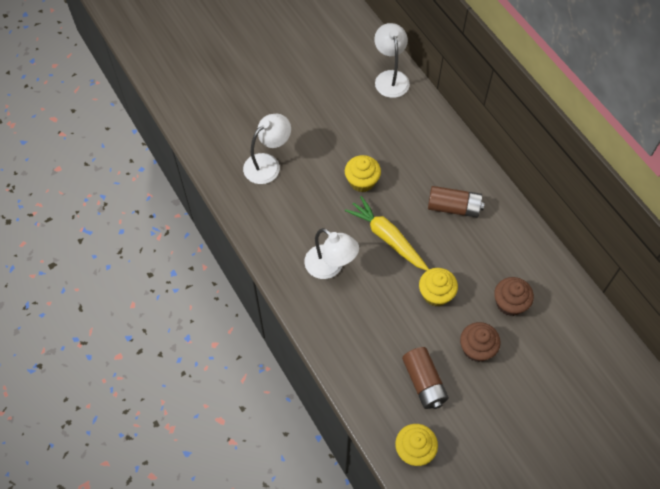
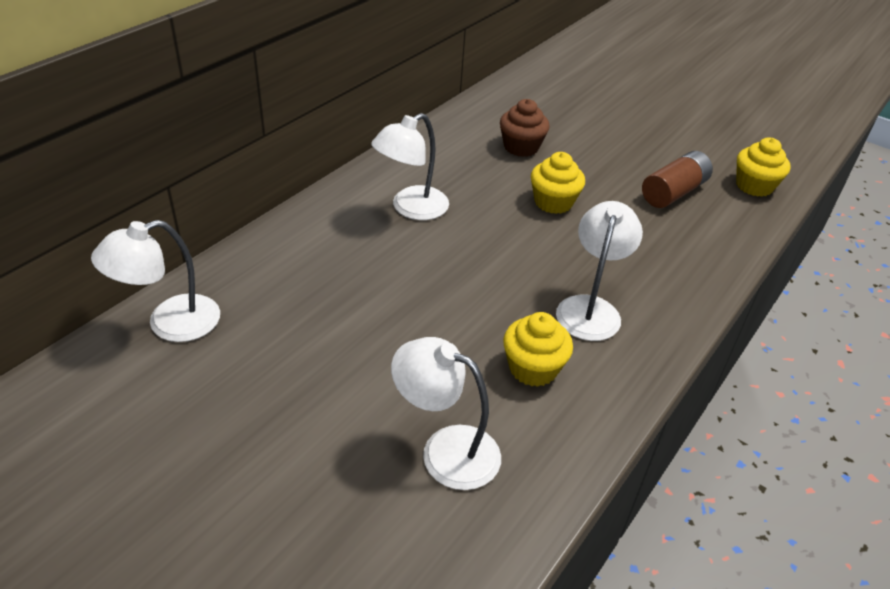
camera: 115 degrees left, 20 degrees down
(362, 181) = (416, 309): yellow cupcake -> yellow cupcake (533, 368)
(387, 238) = (501, 260): yellow carrot -> none
(453, 207) = (411, 208): brown battery -> white lamp
(477, 348) = (597, 162): brown cupcake -> none

